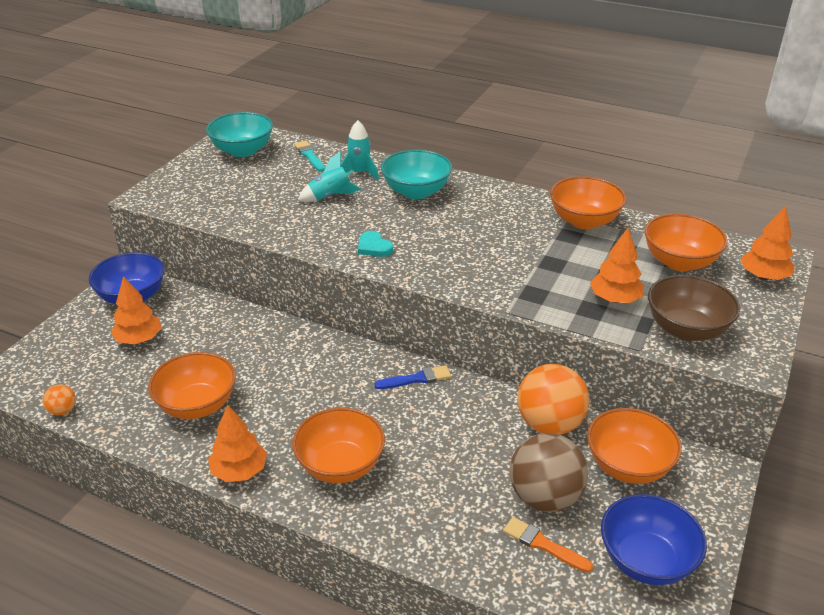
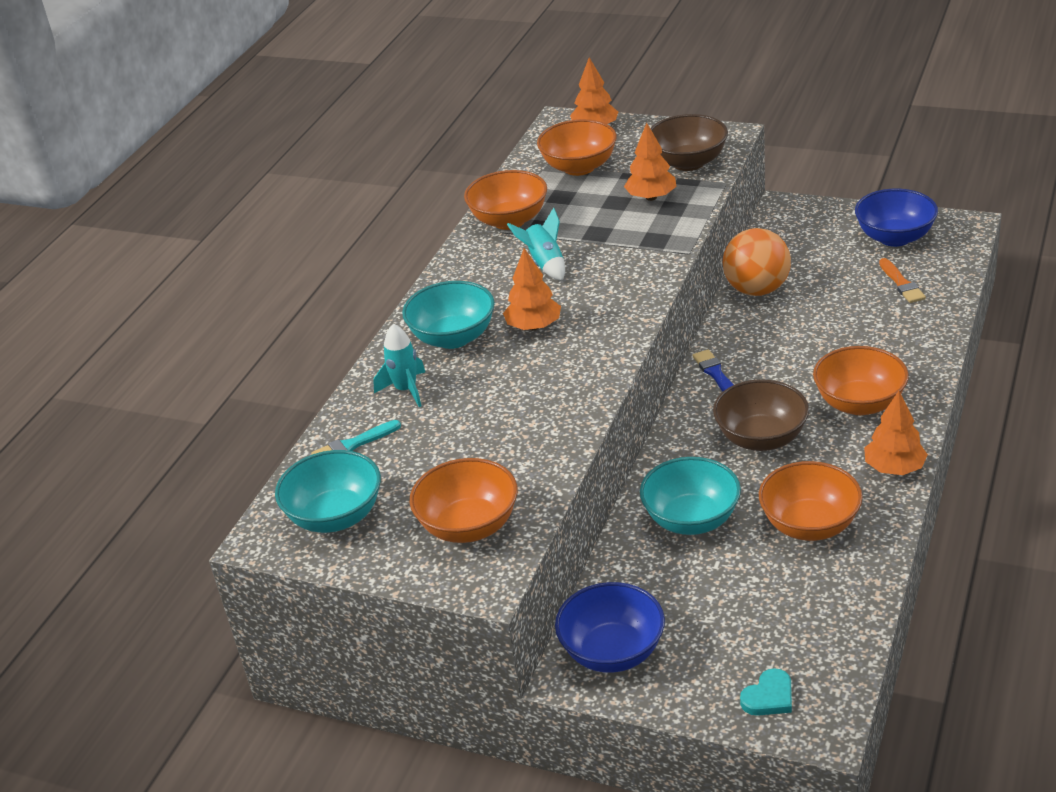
camera: 90 degrees left, 0 degrees up
(63, 411) = (859, 640): orange ball -> none
(139, 339) = (705, 614): orange tree -> orange tree (534, 326)
(238, 344) = (691, 519): none -> turquoise bowl
(317, 394) = (761, 438): none -> brown bowl
(330, 197) = (471, 404): turquoise rocket -> turquoise rocket (545, 264)
(374, 247) = (587, 350): turquoise heart -> turquoise heart (769, 697)
(543, 544) = (901, 283): orange brush -> orange brush turned 45 degrees counterclockwise
(545, 497) = (849, 286): brown ball -> none
(628, 466) = (795, 248): orange bowl -> orange bowl (469, 526)

